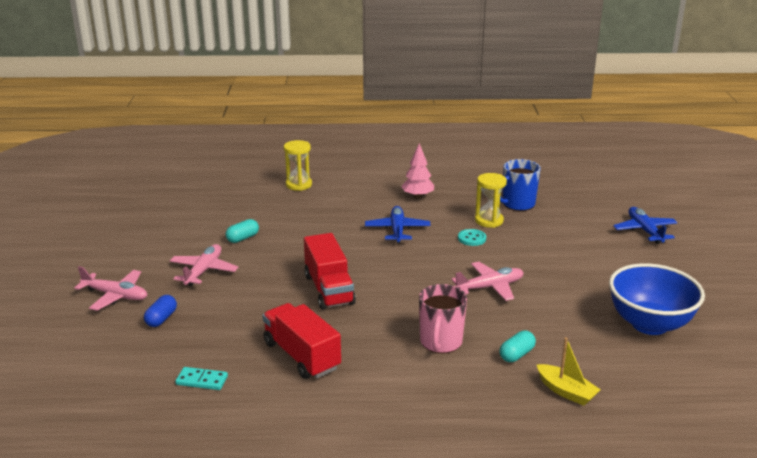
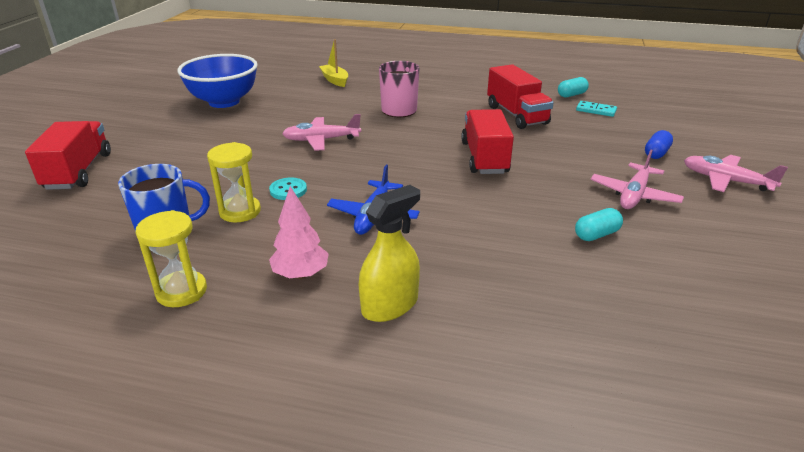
camera: 165 degrees left, 5 degrees up
(299, 185) = (508, 347): yellow hourglass -> yellow hourglass (181, 291)
(361, 191) = (390, 305): none -> yellow spray bottle
(516, 355) = (348, 98): turquoise capsule -> turquoise capsule (571, 95)
(644, 231) = (79, 171): blue plane -> red truck

